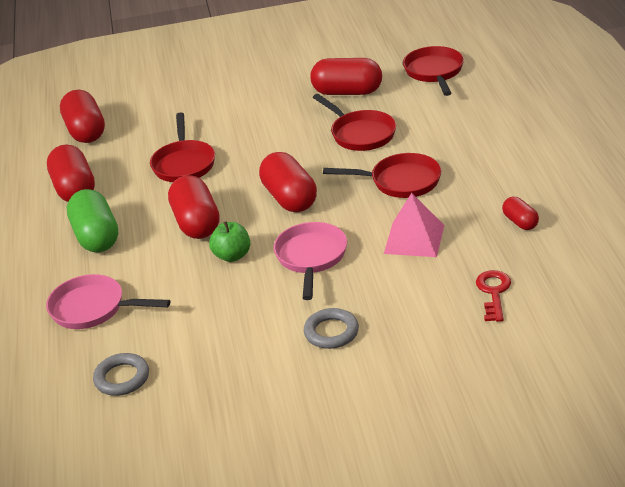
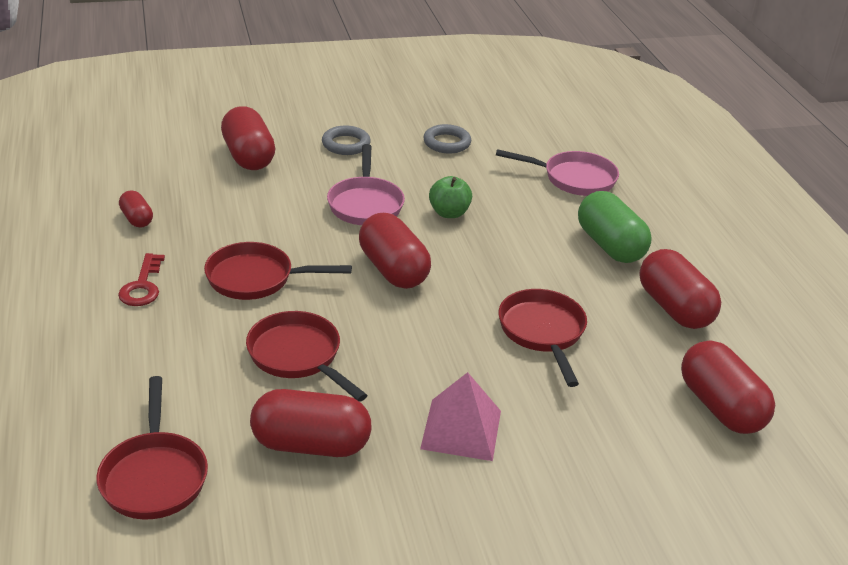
camera: 170 degrees right, 0 degrees up
(122, 378) = (520, 129): grey ring -> grey ring (447, 143)
(196, 223) = (499, 250): red capsule -> red capsule (248, 156)
(414, 239) = (255, 212): pink pyramid -> pink pyramid (461, 429)
(493, 292) = (193, 160): red key -> red key (142, 286)

